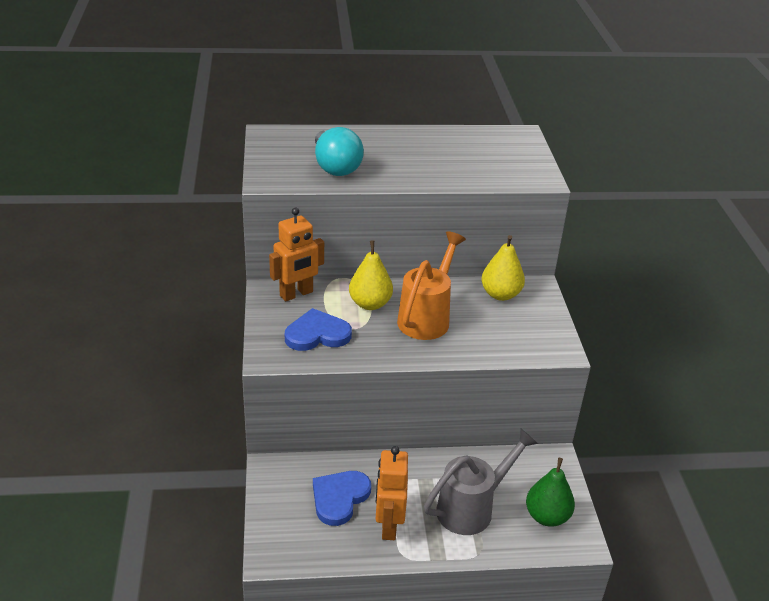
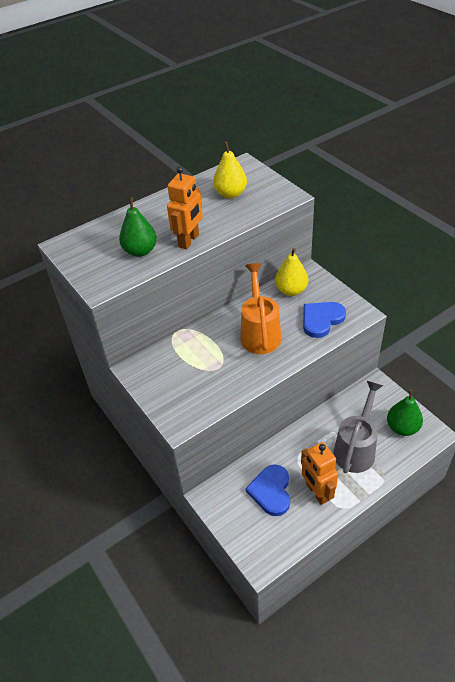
camera: 25 degrees left, 10 degrees up
(296, 294) = (156, 361): orange robot -> orange robot (189, 241)
(317, 334) = (198, 386): blue heart -> blue heart (321, 320)
(335, 167) = (140, 251): turquoise light bulb -> green pear
(370, 304) = (213, 342): yellow pear -> yellow pear (230, 194)

